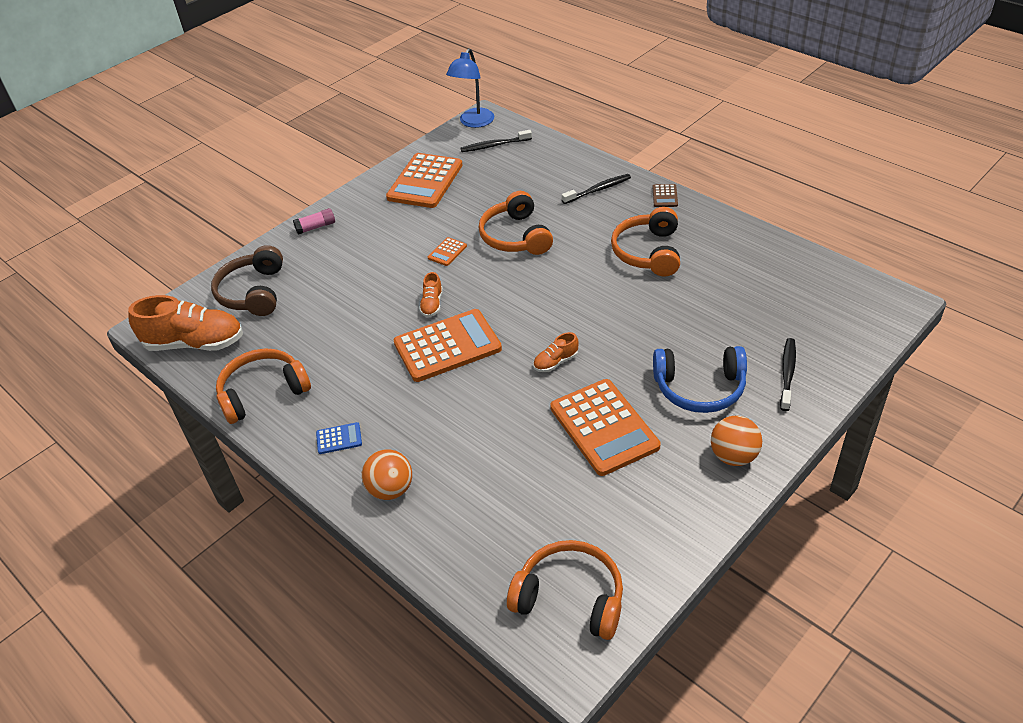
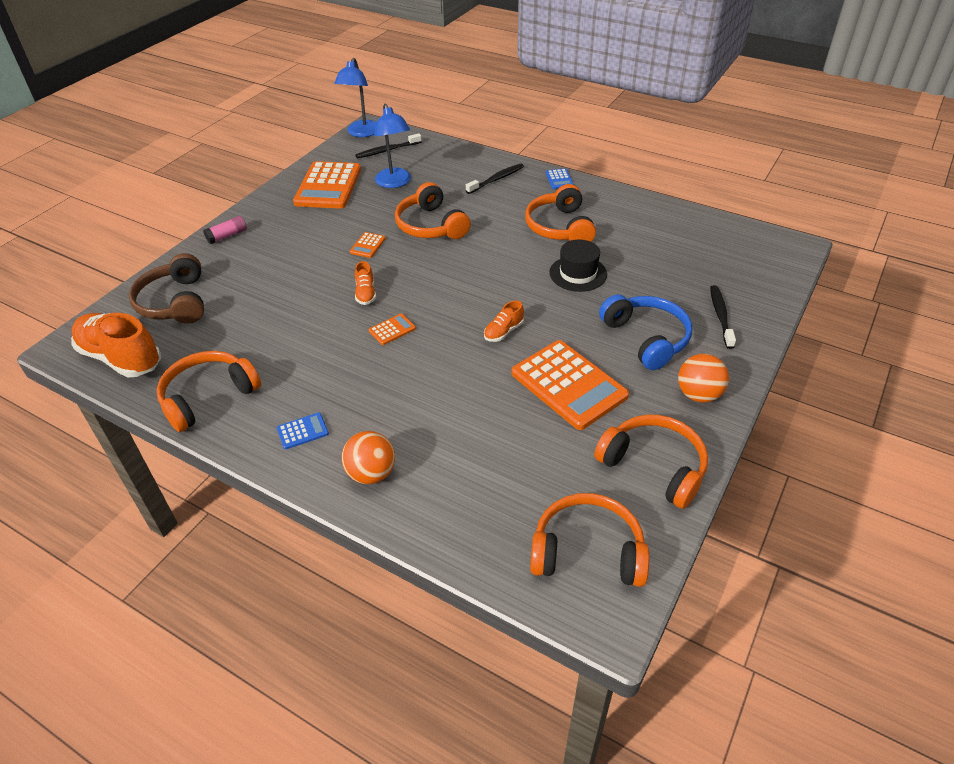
camera: 15 degrees left, 0 degrees up
(195, 343) = (121, 358): orange shoe -> orange shoe turned 135 degrees counterclockwise
(447, 346) = (392, 330): orange calculator -> orange calculator, size x0.43
(492, 184) = (395, 183): none -> blue lamp
(651, 307) = (578, 273): none -> black hat
(662, 524) = (654, 466): none -> orange headphones
(665, 196) = (559, 179): brown calculator -> blue calculator
(699, 388) = (646, 338): blue headphones -> blue headphones turned 105 degrees counterclockwise

